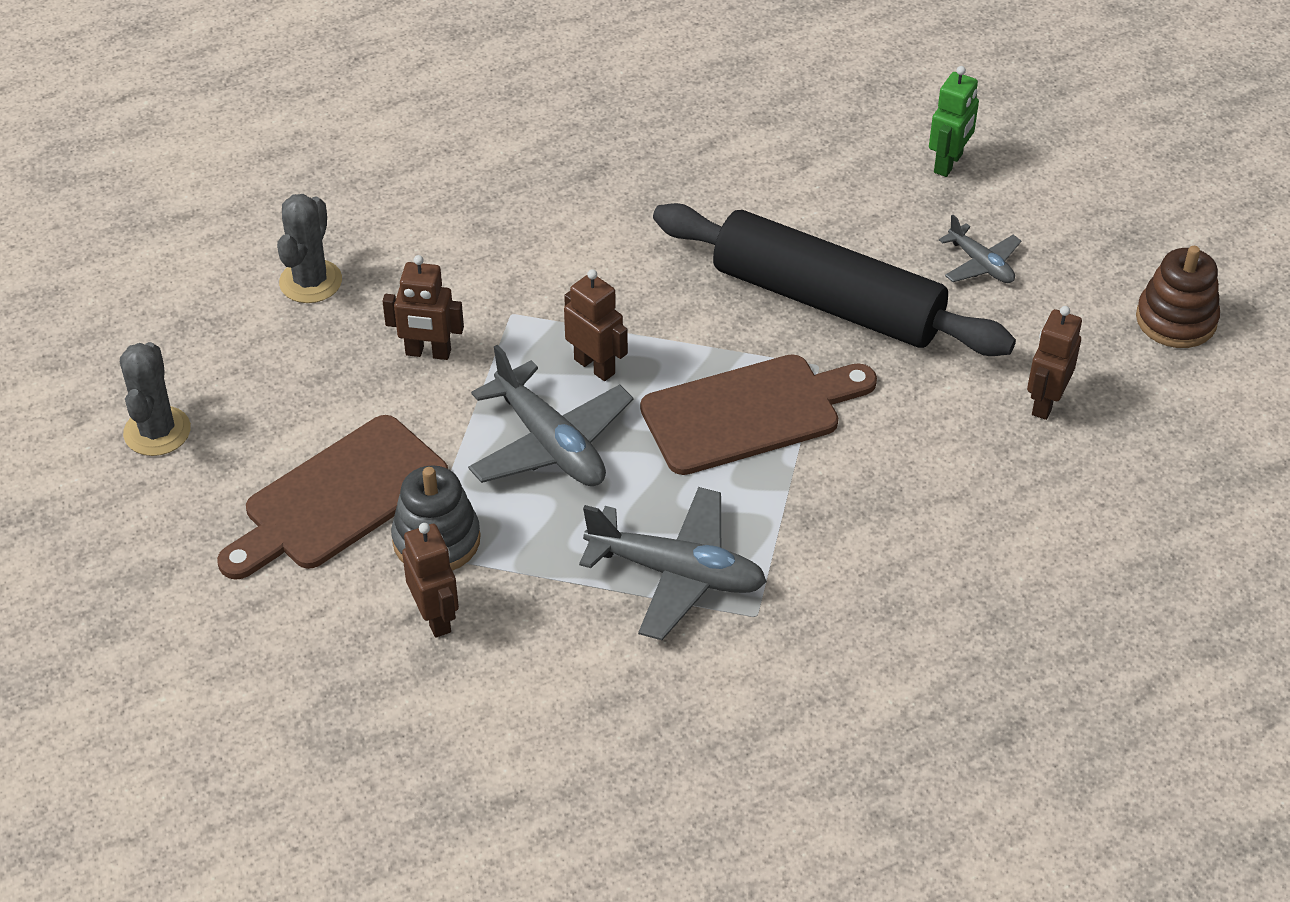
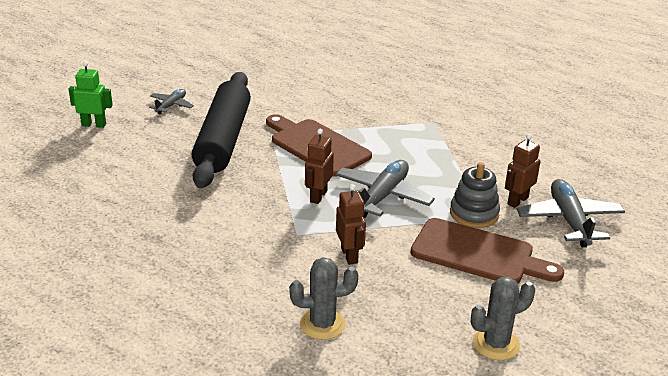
camera: 115 degrees left, 15 degrees down
(676, 573) = (429, 144): grey plane -> grey plane (569, 221)
(1045, 402) = (256, 80): brown robot -> none
(1176, 320) = (184, 59): brown stacking toy -> none

